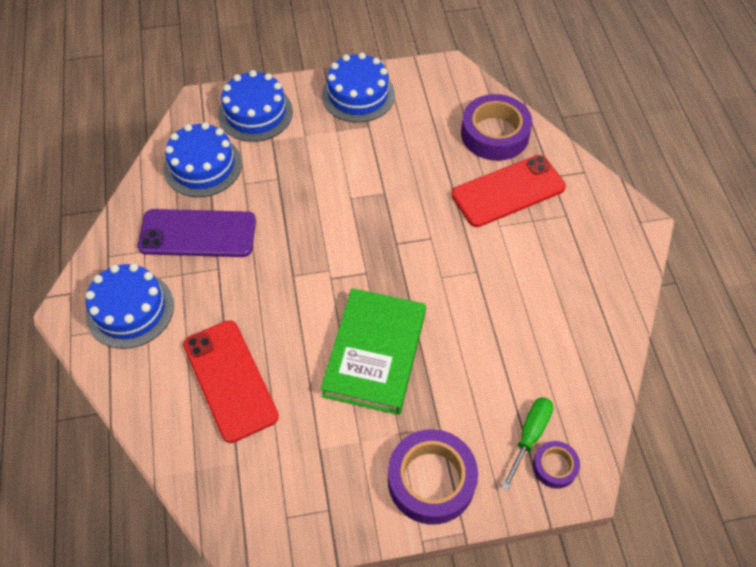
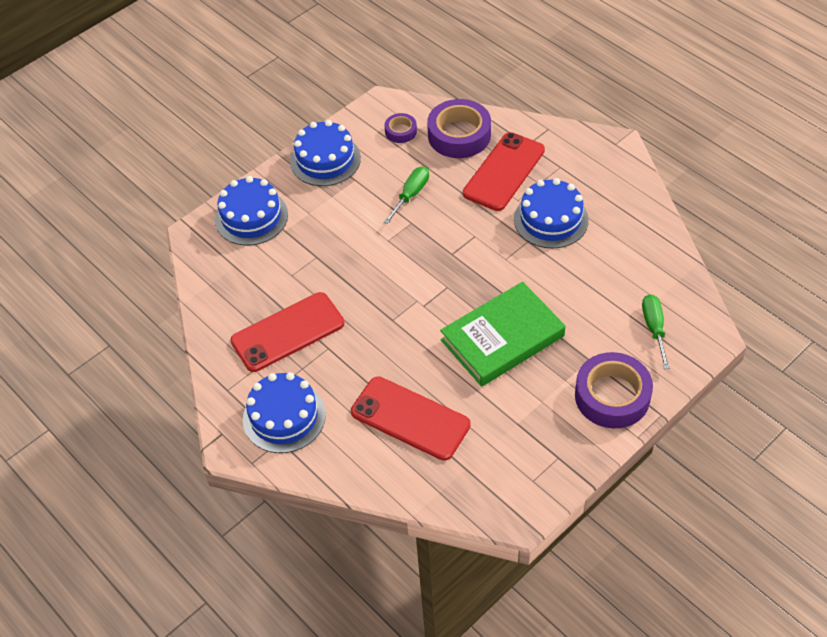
camera: 30 degrees left, 5 degrees down
(197, 234) = (287, 332): purple phone -> red phone
(202, 166) = (244, 280): blue cake -> blue cake (551, 219)
(375, 354) = (502, 338): green book -> green book turned 75 degrees clockwise
(405, 167) = (411, 195): none -> green screwdriver
(555, 466) = (686, 338): purple tape -> purple tape (400, 131)

